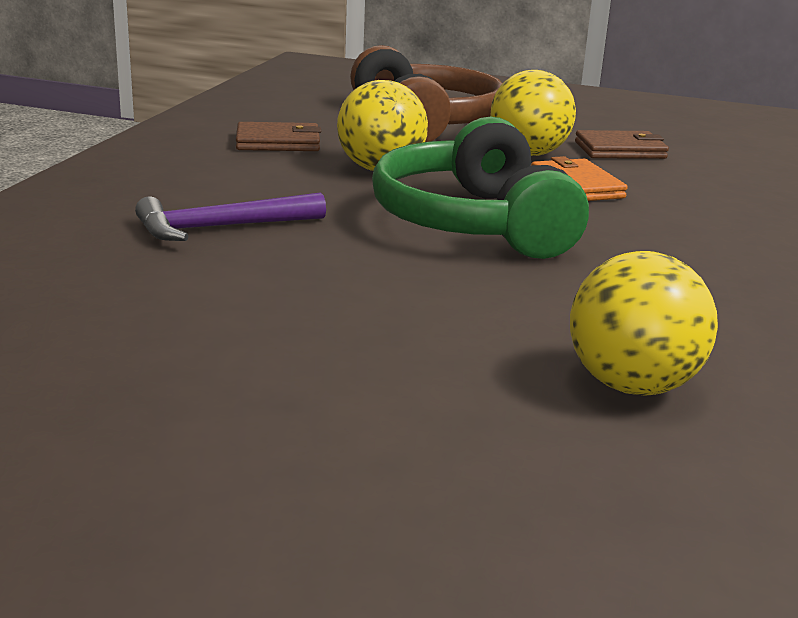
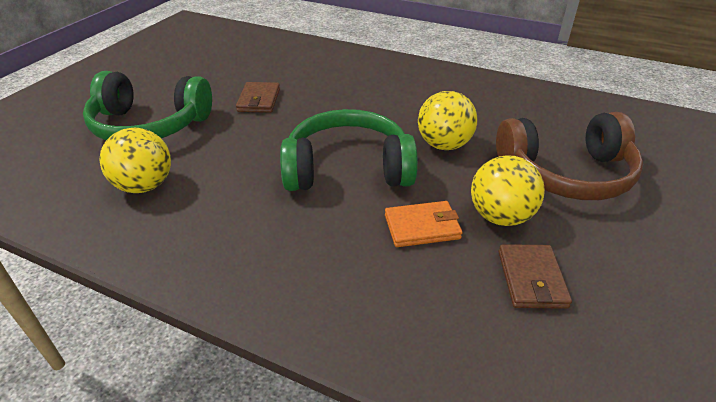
camera: 100 degrees right, 15 degrees up
(221, 227) = (347, 96): purple hammer -> none
(278, 142) = (489, 113): brown wallet -> brown wallet (259, 100)
(393, 432) = (150, 125): none -> green headphones

